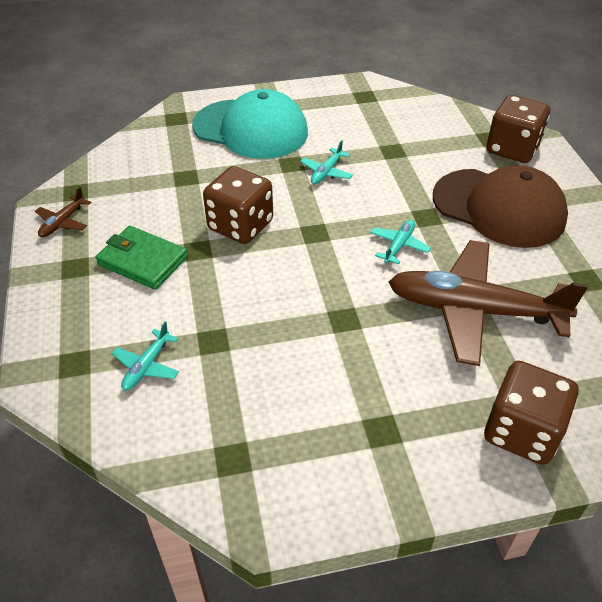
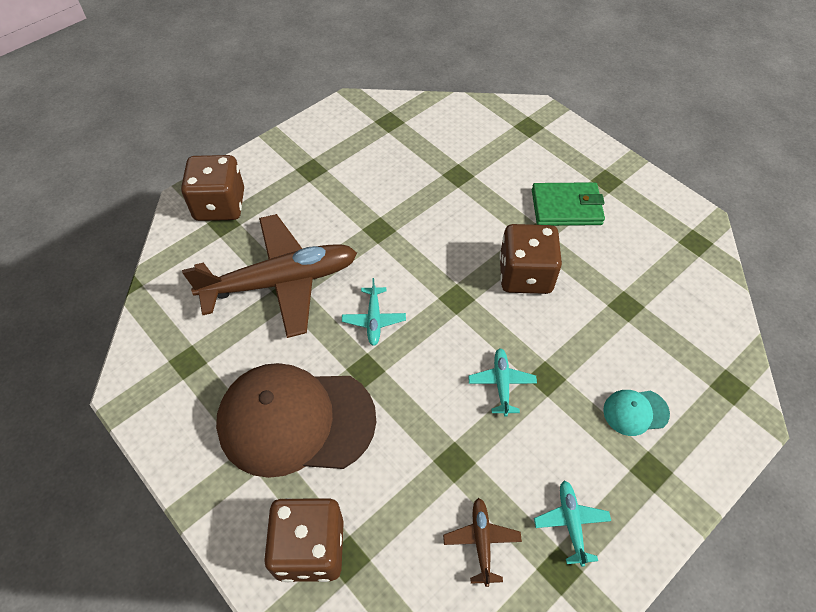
camera: 150 degrees right, 10 degrees up
(63, 222) = (664, 210): brown plane -> brown plane (481, 541)
(147, 366) = (484, 143): turquoise plane -> turquoise plane (571, 523)
(251, 129) = (635, 412): turquoise cap -> turquoise cap, size x0.42

